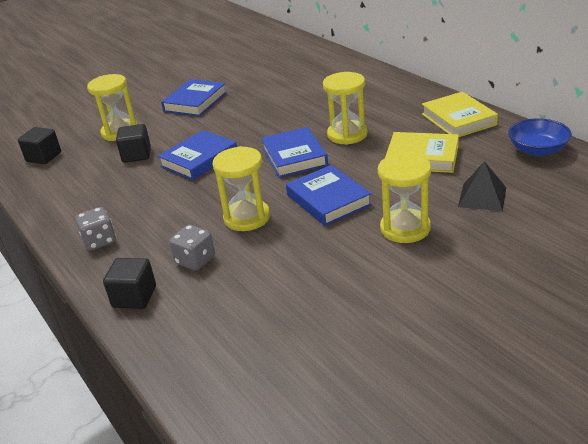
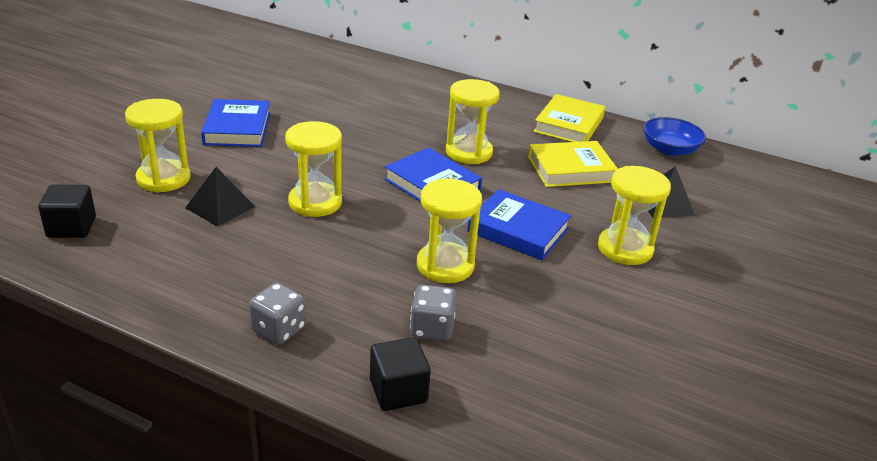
camera: 35 degrees left, 0 degrees up
(136, 155) = (220, 207): black cube -> black pyramid
(199, 159) = (315, 202): blue book -> yellow hourglass
(458, 119) = (569, 125): yellow book -> yellow book turned 75 degrees clockwise

